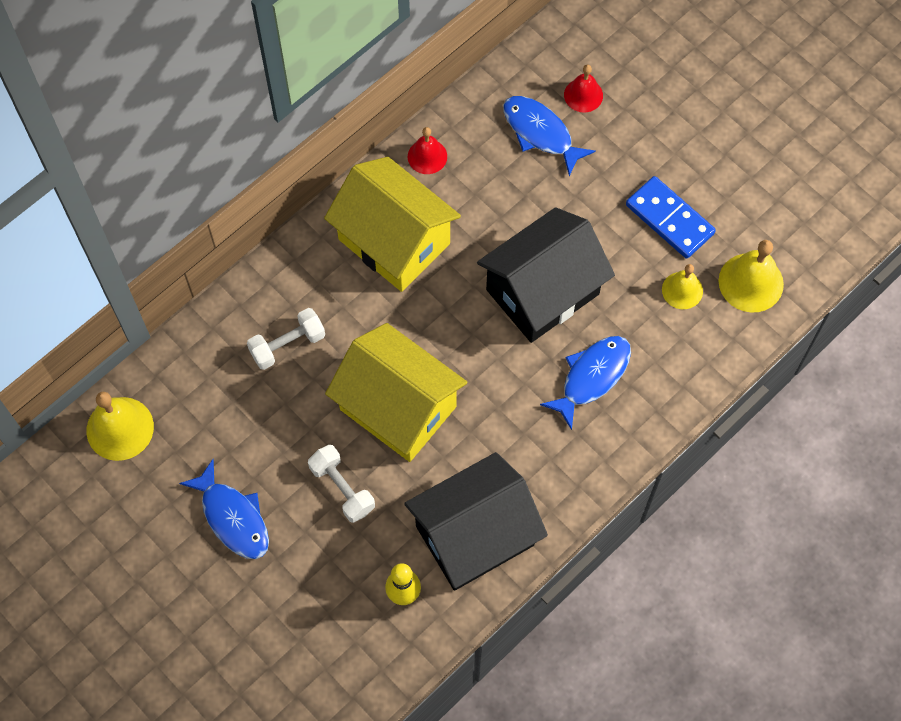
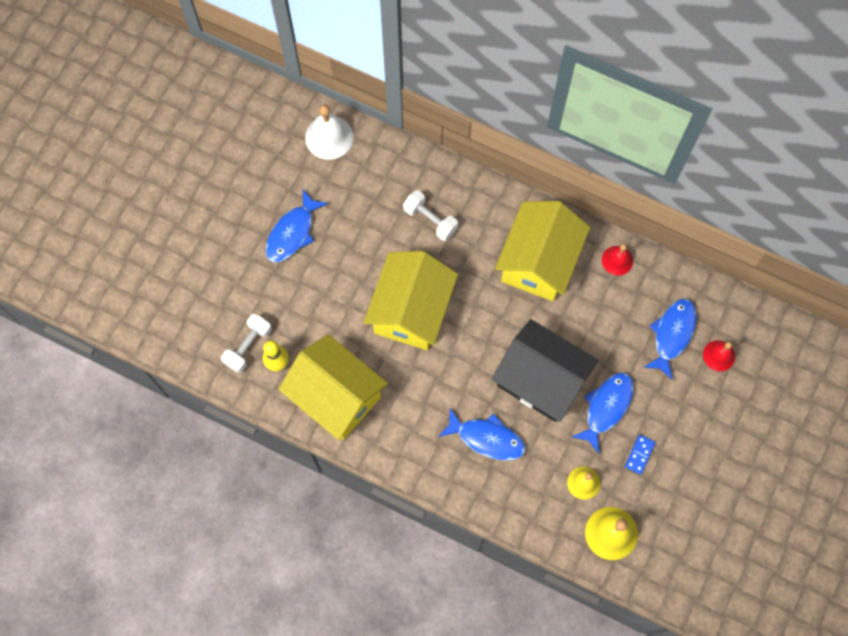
camera: 70 degrees right, 5 degrees up
(120, 428) = (329, 137): yellow bell -> white bell
(342, 488) = (338, 295): white dumbbell -> white dumbbell (248, 346)
(474, 535) = (336, 396): black house -> yellow house
(601, 234) = (606, 407): none -> blue fish
(669, 219) = (639, 455): blue domino -> blue domino, size x0.53

